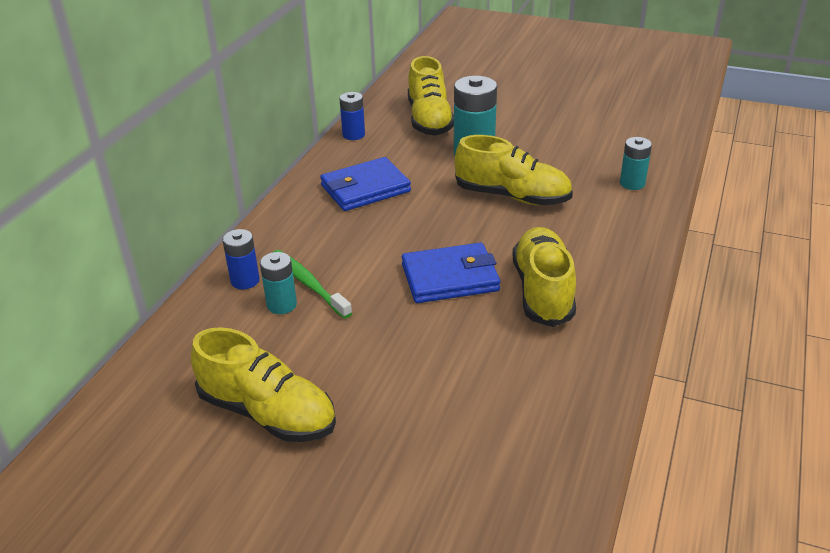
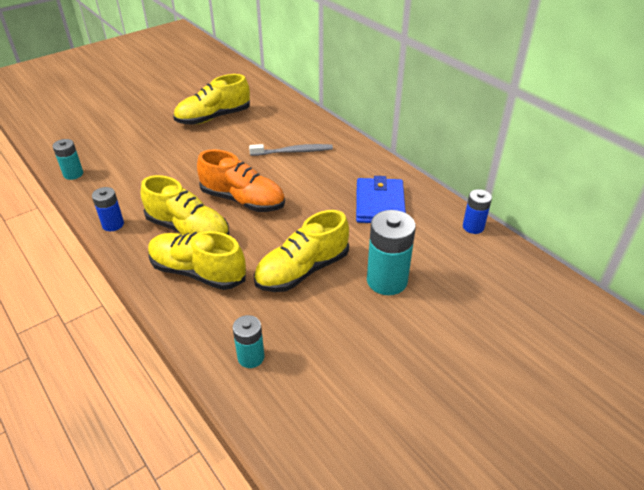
camera: 120 degrees right, 5 degrees up
(245, 280) = (318, 134): blue battery -> blue battery (113, 224)
(282, 305) = (284, 139): turquoise battery -> turquoise battery (73, 174)
(309, 284) = (293, 152): green toothbrush -> grey toothbrush
(429, 120) = (473, 282): yellow shoe -> yellow shoe (198, 272)
(450, 278) = (243, 200): blue wallet -> orange shoe

